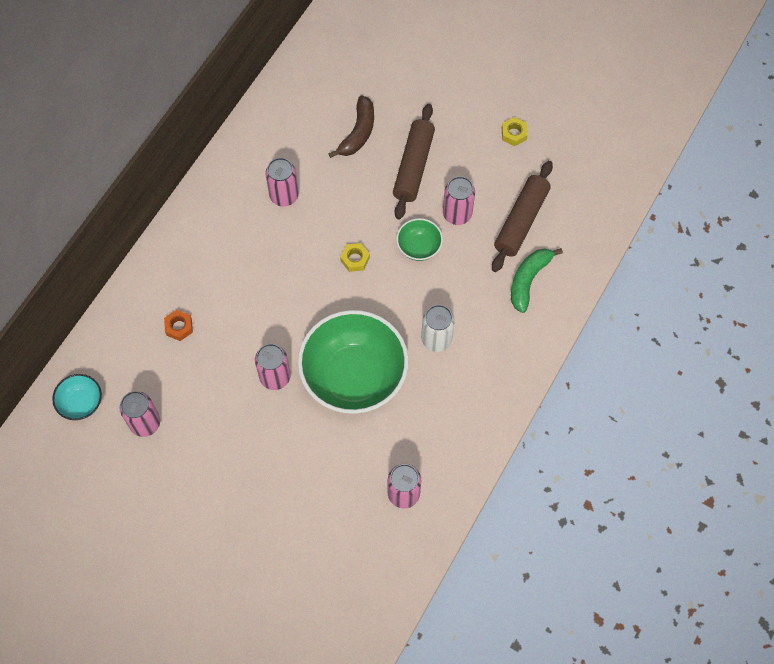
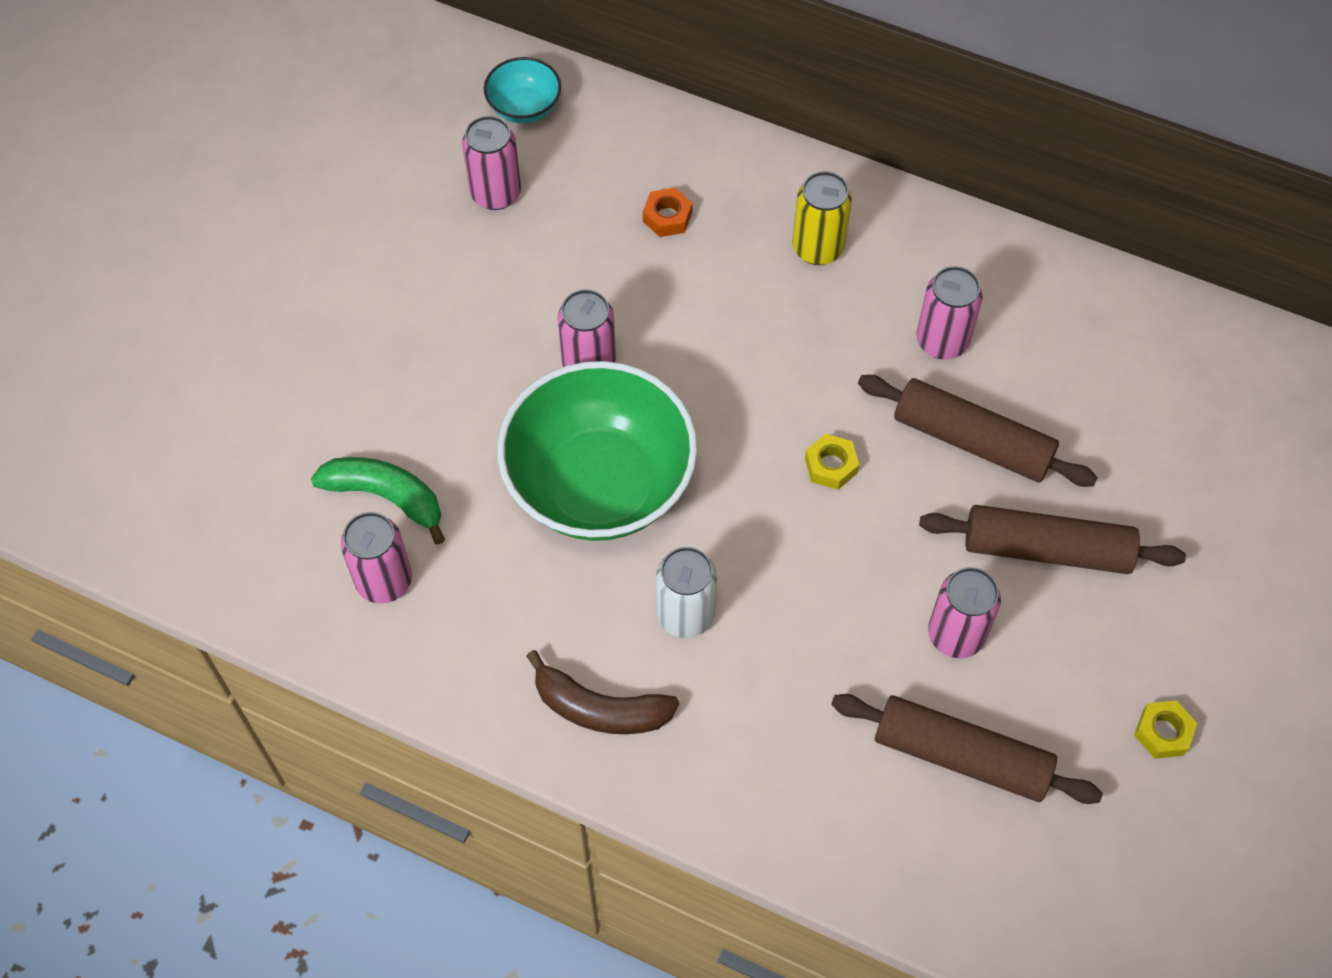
camera: 85 degrees right, 5 degrees down
(213, 249) = (818, 248): none -> yellow can
(347, 190) = (972, 441): none -> brown rolling pin
(358, 133) = (1100, 448): brown banana -> brown banana (600, 708)
(419, 247) = (872, 571): green bowl -> none
(528, 280) = (830, 776): green banana -> green banana (386, 497)

